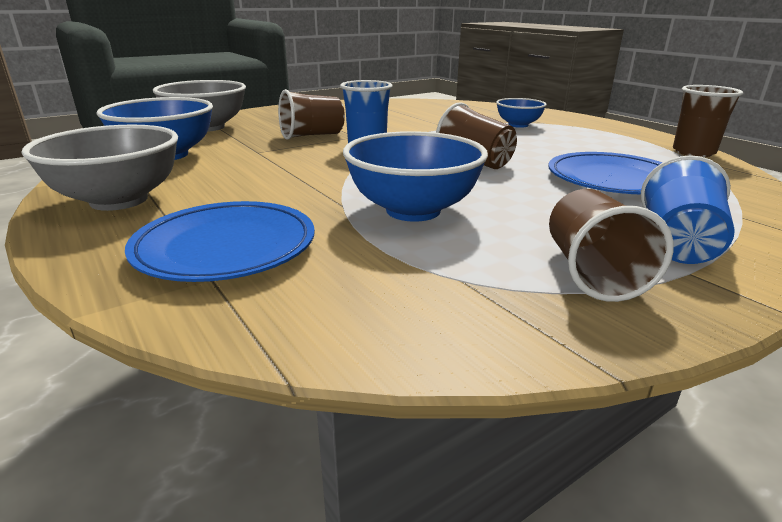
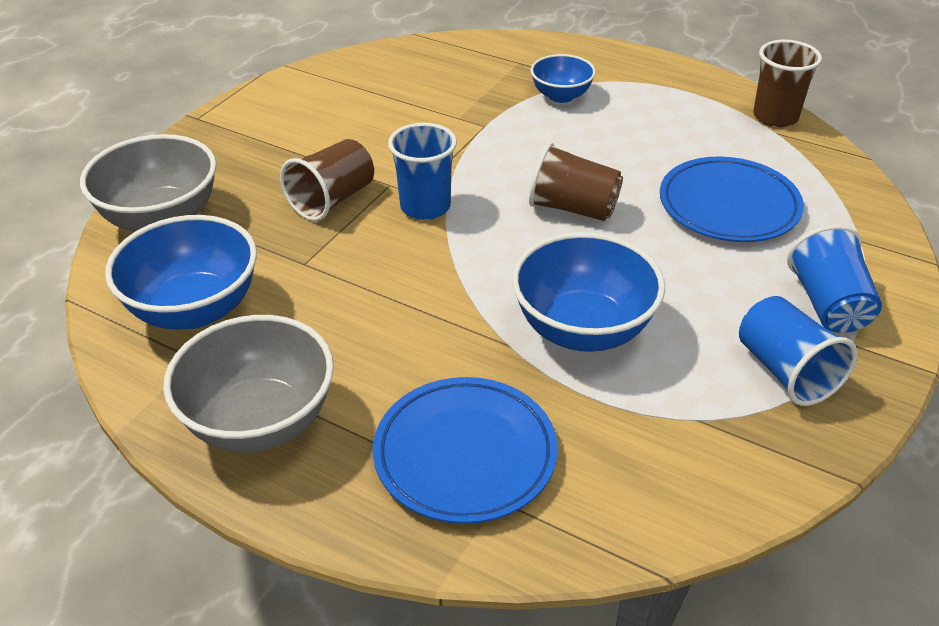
camera: 25 degrees left, 15 degrees up
(592, 273) = (785, 371): brown cup -> blue cup

